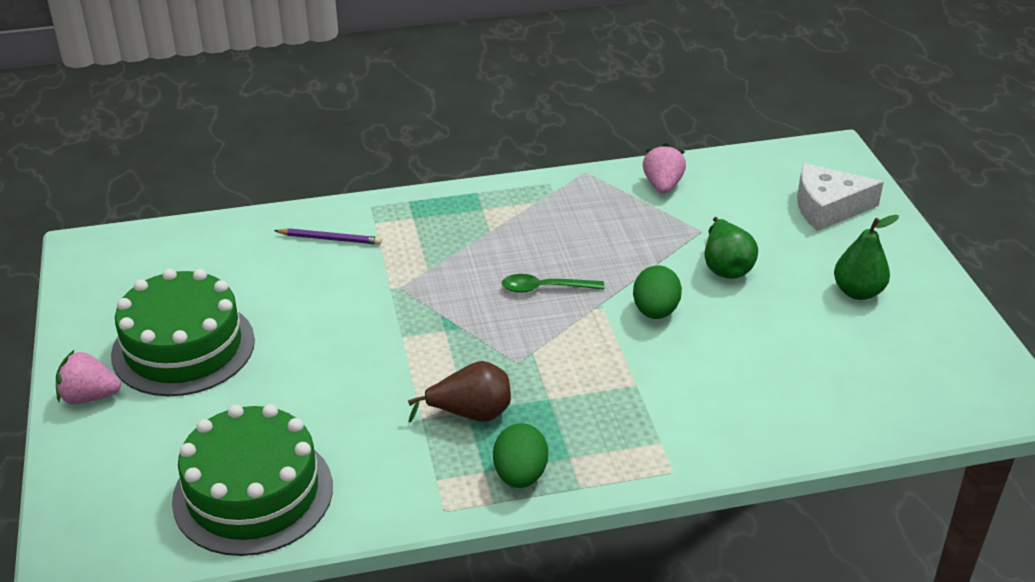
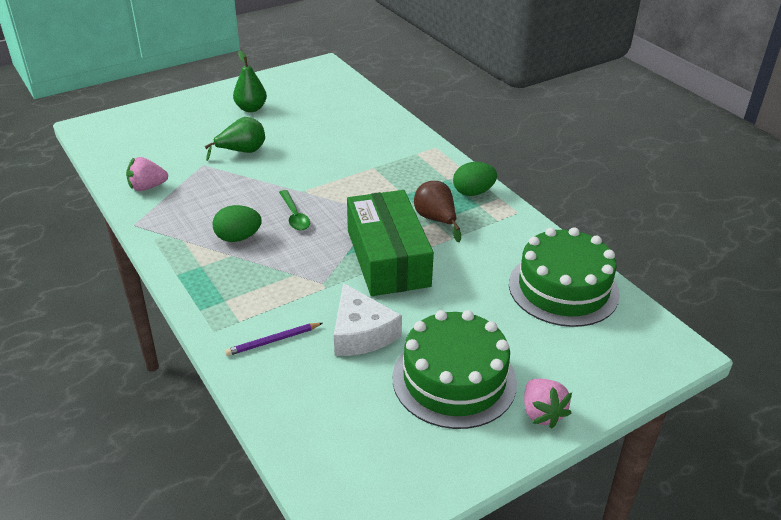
camera: 110 degrees left, 0 degrees up
(329, 239) = (273, 341): purple pencil -> purple pencil turned 105 degrees counterclockwise
(414, 348) = (387, 258): none -> green box
(655, 311) = (300, 170): green egg -> green egg (238, 237)
(828, 208) = (162, 123): white cheese -> white cheese (361, 333)

